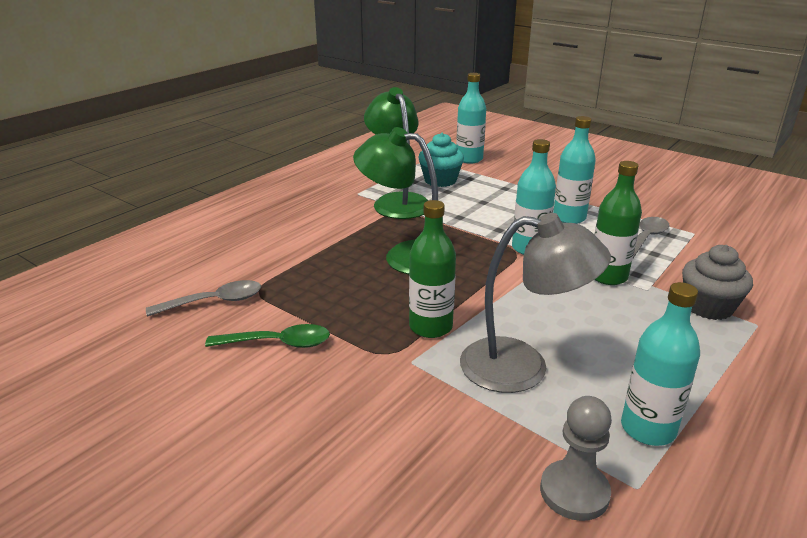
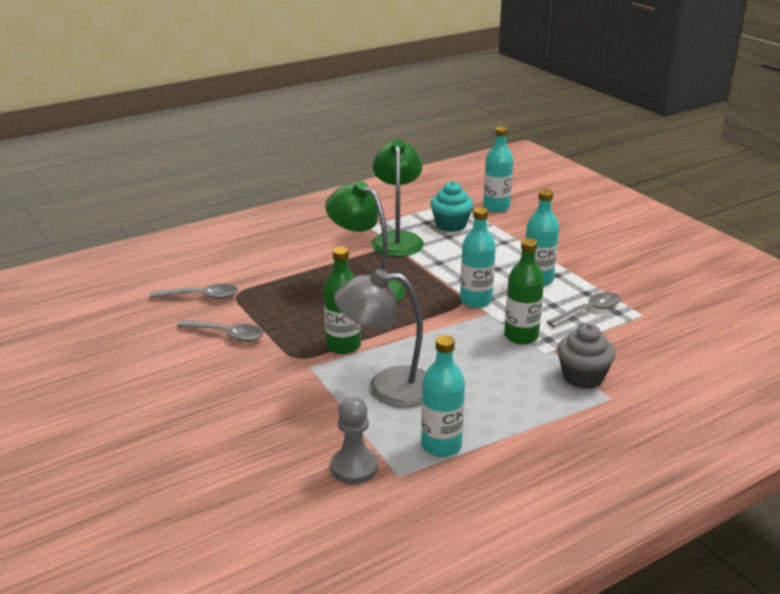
camera: 20 degrees right, 0 degrees up
(278, 343) = (227, 335): green spoon -> grey spoon
(522, 367) = (387, 387): grey lamp -> grey lamp turned 150 degrees clockwise

